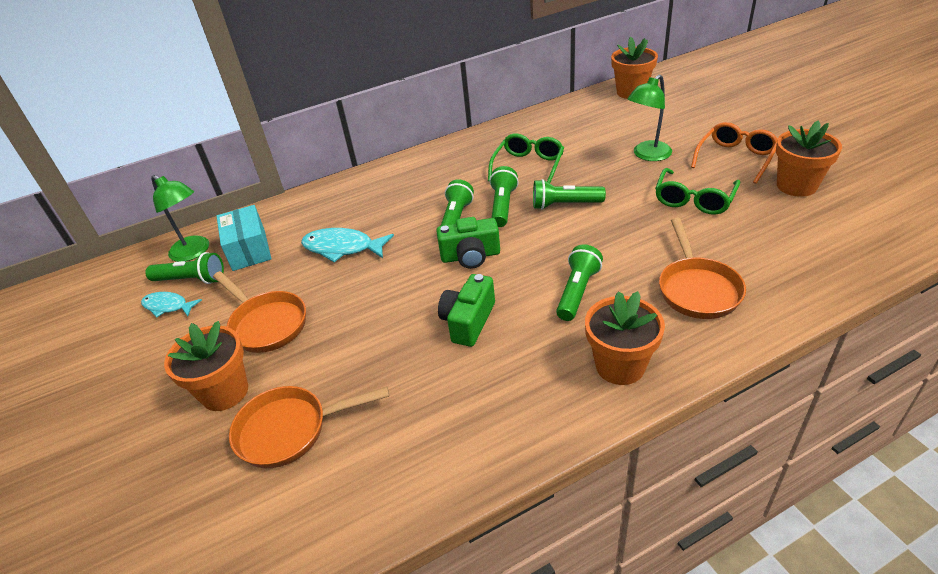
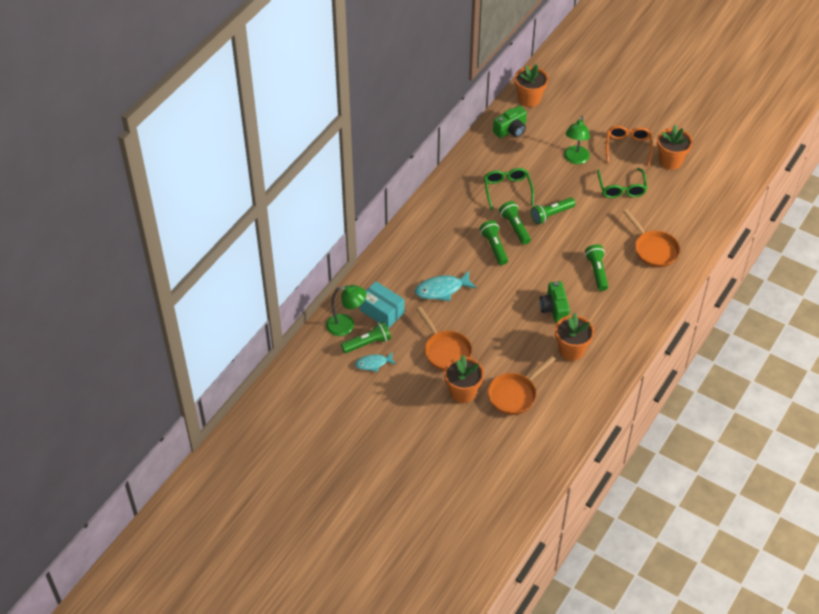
camera: 35 degrees left, 10 degrees up
(266, 324) = (445, 351): orange pan -> orange pan turned 45 degrees clockwise
(470, 256) = (524, 269): green camera -> green camera (511, 130)
(620, 366) = (642, 305): orange flower pot -> orange flower pot (571, 350)

